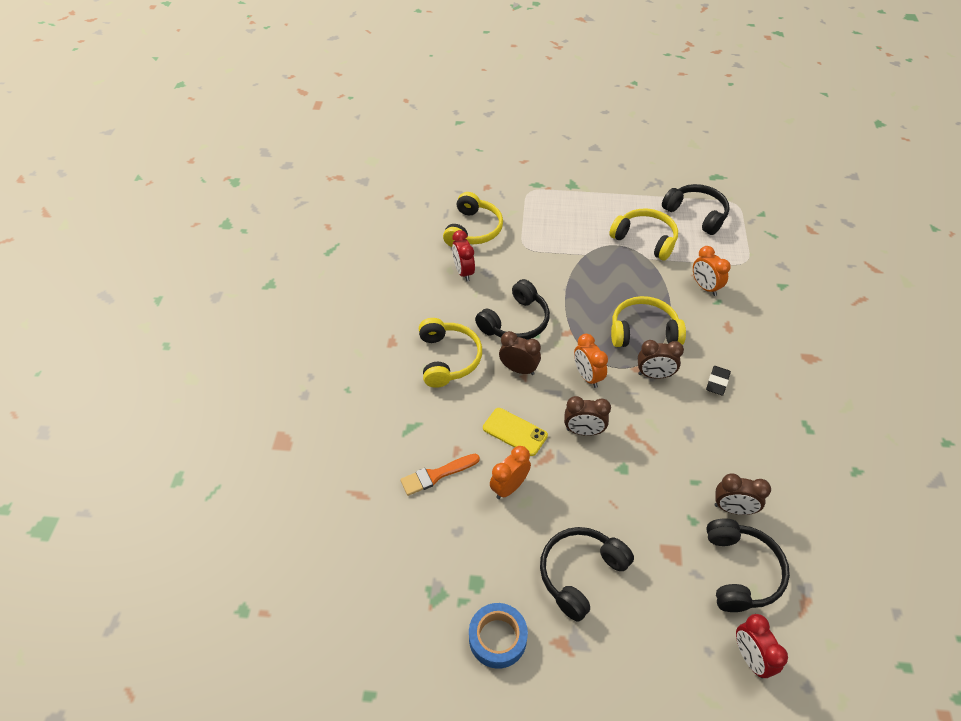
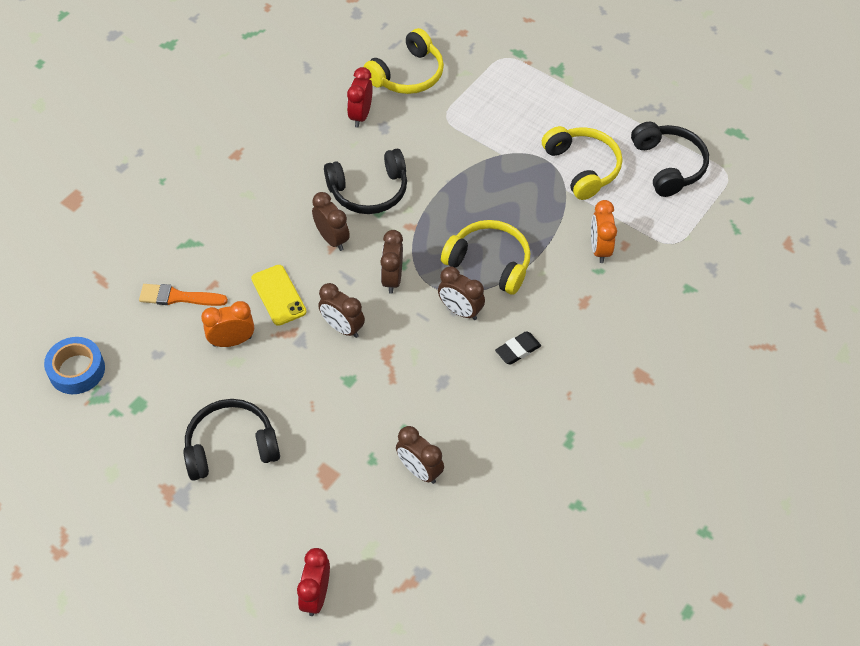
camera: 30 degrees right, 5 degrees up
(448, 359) = (274, 196): yellow headphones -> none
(497, 638) = (119, 457): blue tape -> blue tape (77, 370)
(587, 376) = (392, 279): orange clock -> brown clock
(741, 571) = (374, 525): black headphones -> none

